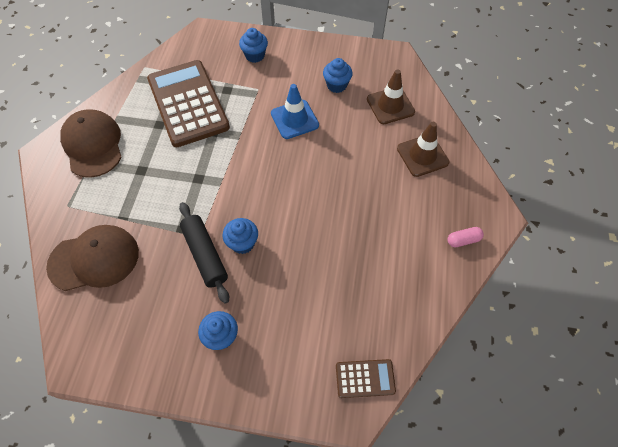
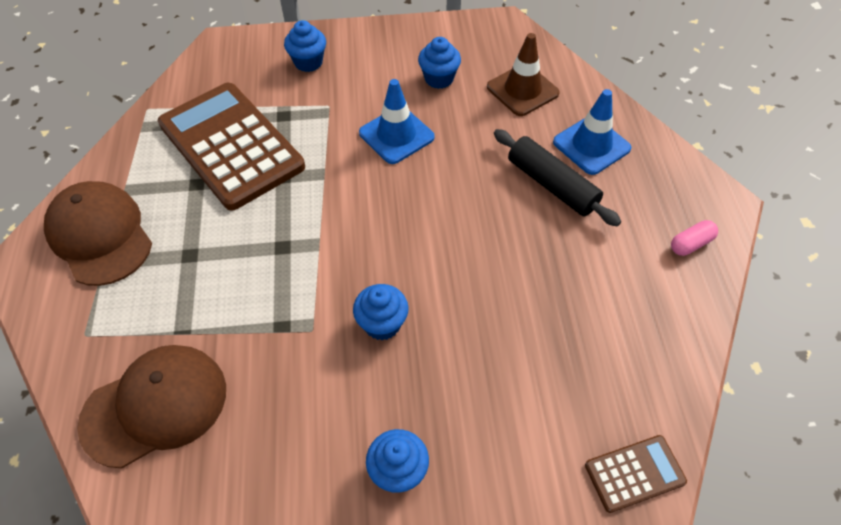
camera: 15 degrees left, 5 degrees down
(205, 255) = (331, 355): black rolling pin -> black rolling pin (552, 185)
(422, 155) = (591, 145): brown traffic cone -> blue traffic cone

